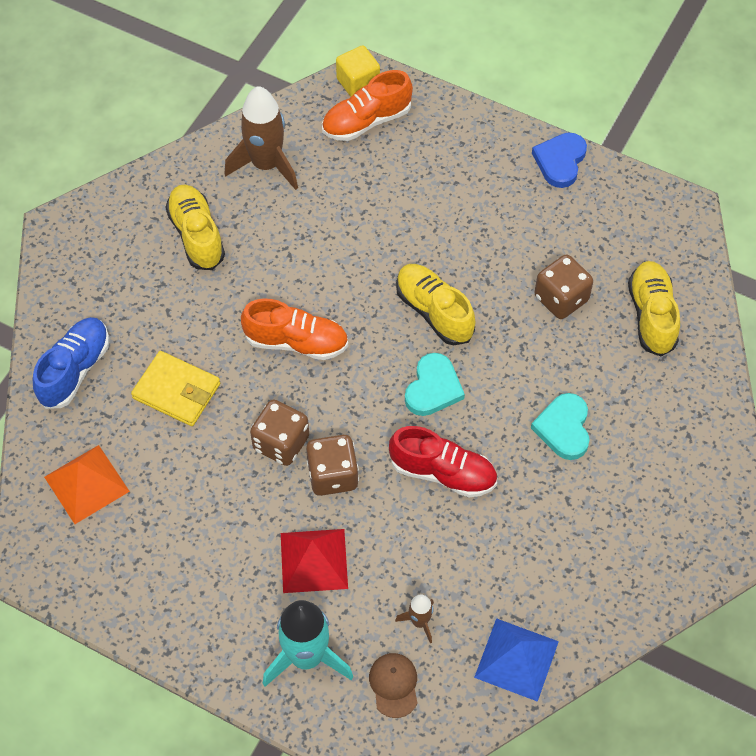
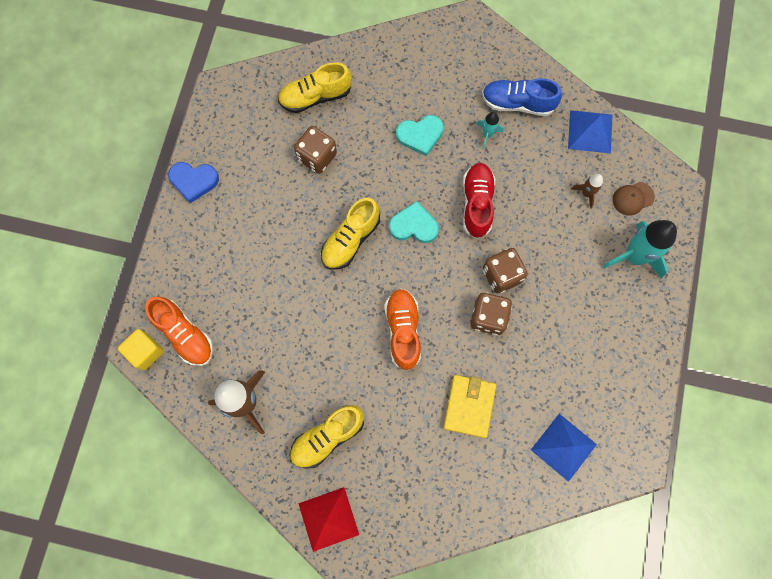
camera: 105 degrees left, 15 degrees up
(75, 370) = (474, 491): blue shoe -> blue shoe (517, 103)
(86, 484) = (563, 447): orange pyramid -> blue pyramid
(314, 560) = (567, 270): red pyramid -> red pyramid (328, 519)
(545, 515) = (487, 134): none -> turquoise rocket

